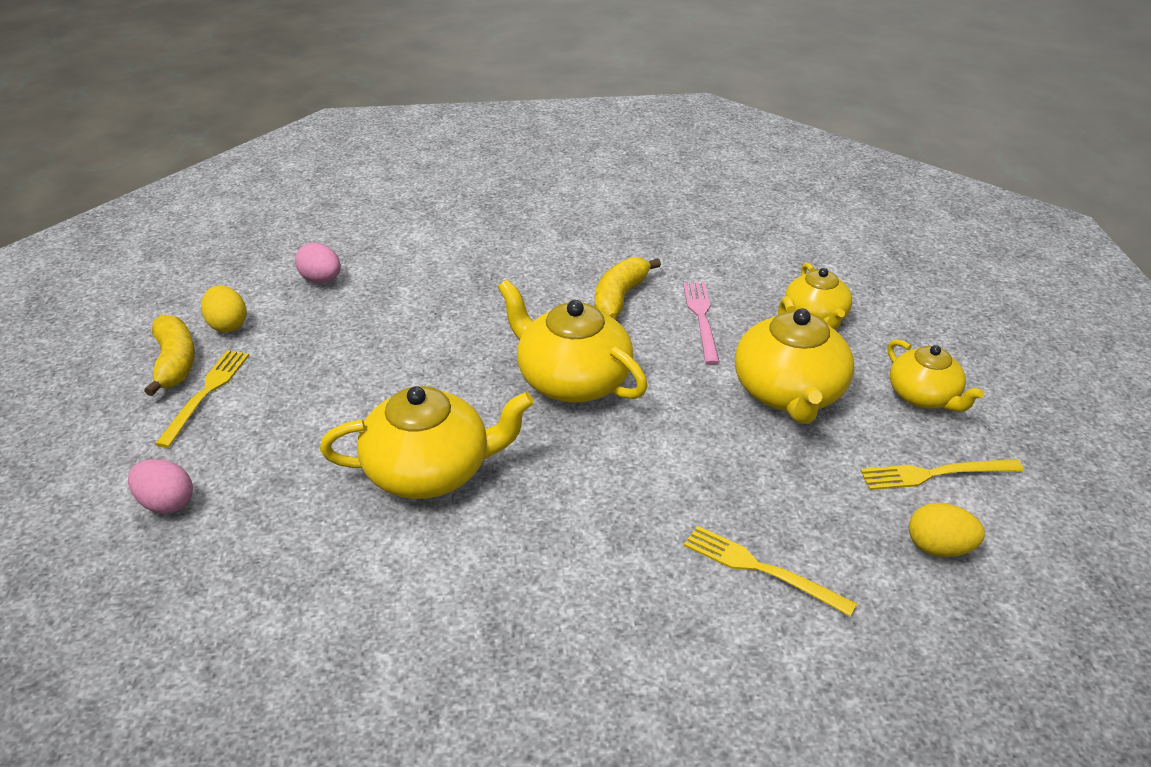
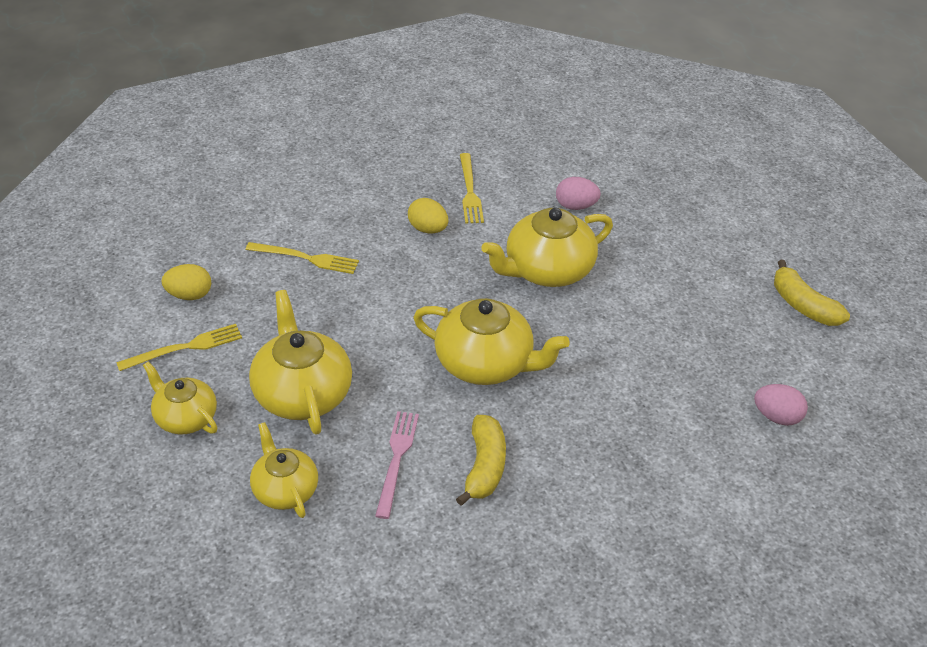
camera: 160 degrees right, 5 degrees up
(166, 503) = (694, 216): pink egg -> pink egg (576, 206)
(206, 393) = (752, 287): yellow fork -> yellow fork (469, 191)
(227, 325) = (803, 348): yellow egg -> yellow egg (428, 229)
(701, 318) = (397, 459): pink fork -> pink fork turned 150 degrees counterclockwise

